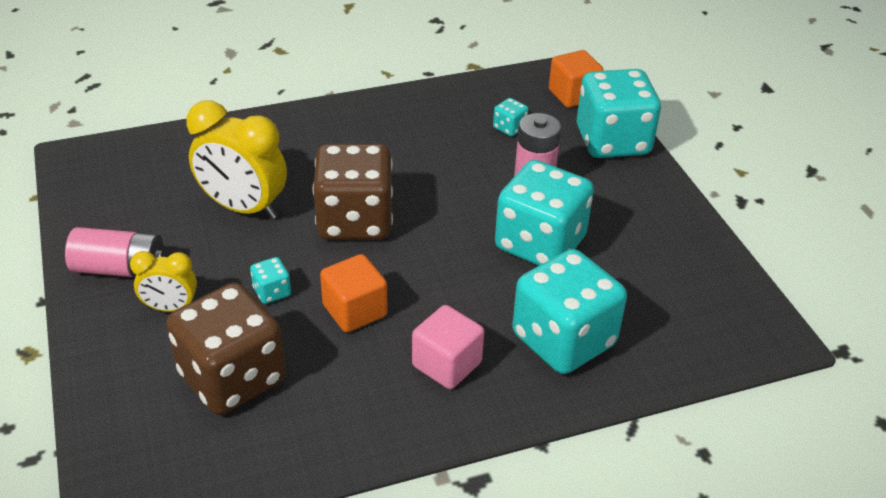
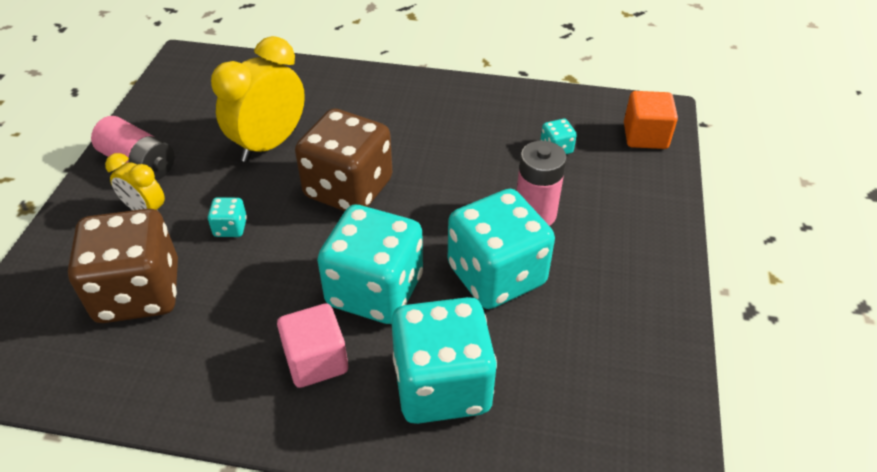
camera: 30 degrees right, 5 degrees up
(243, 208) = (269, 144): yellow clock -> yellow clock turned 75 degrees clockwise
(355, 311) = (281, 273): orange cube -> none
(612, 141) = (651, 196): turquoise dice -> turquoise dice (375, 290)

